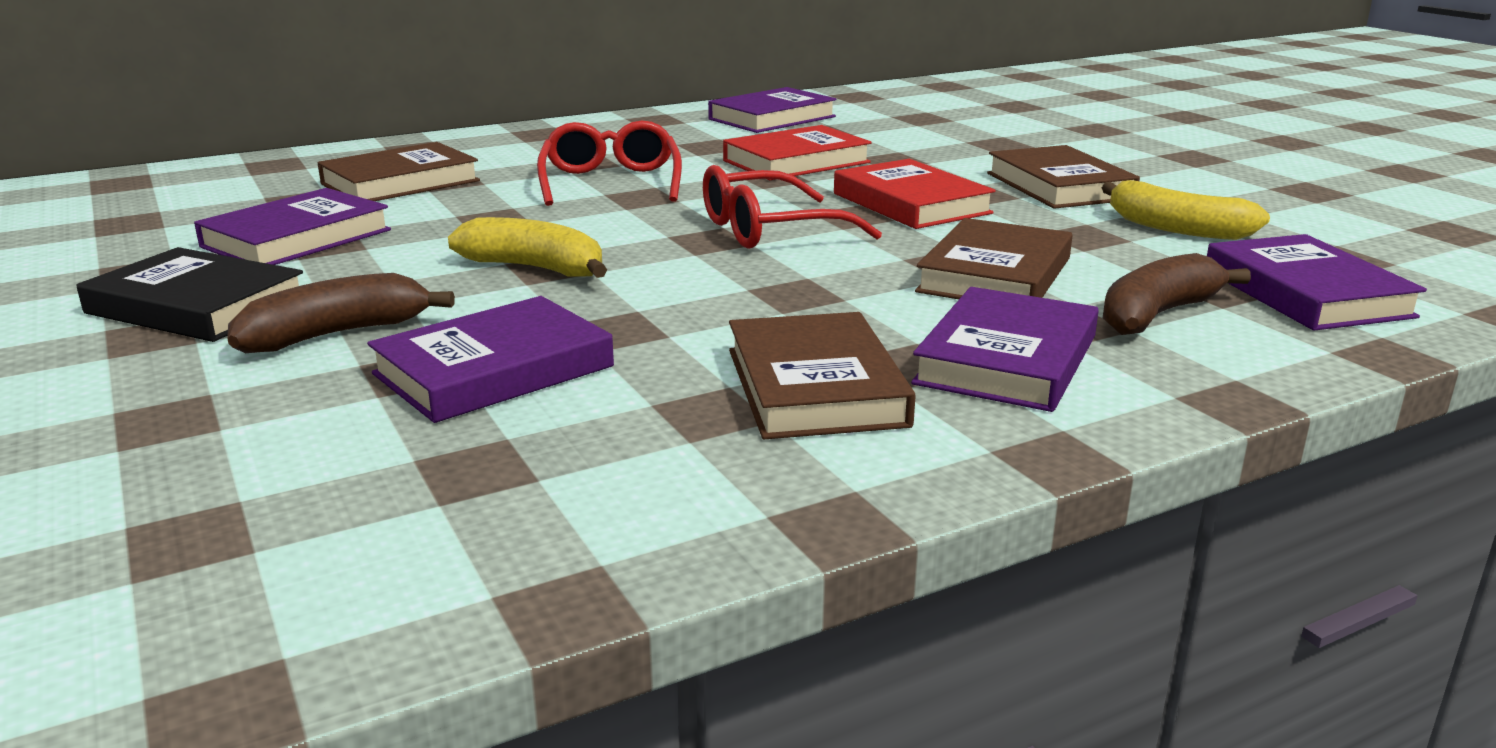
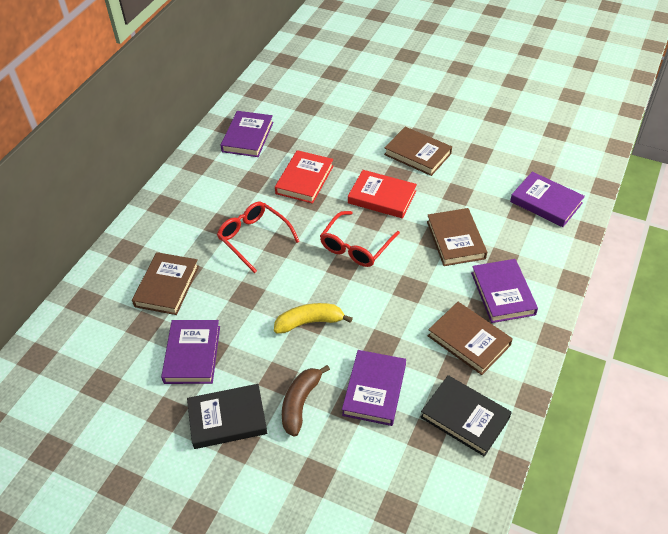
camera: 35 degrees left, 25 degrees up
(609, 479) = (465, 417): none -> black book
(1157, 314) = (518, 240): brown banana -> none
(1175, 228) = (479, 172): yellow banana -> none

